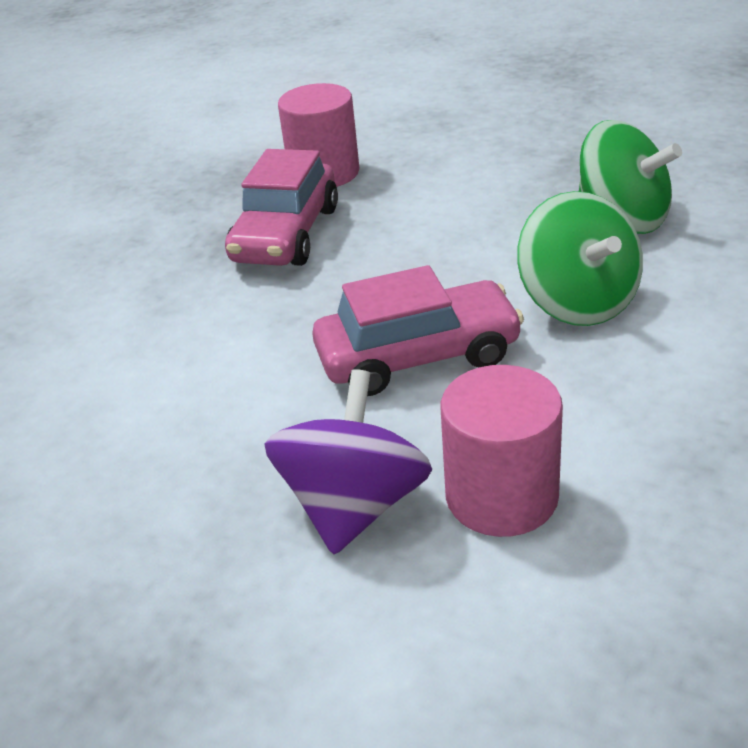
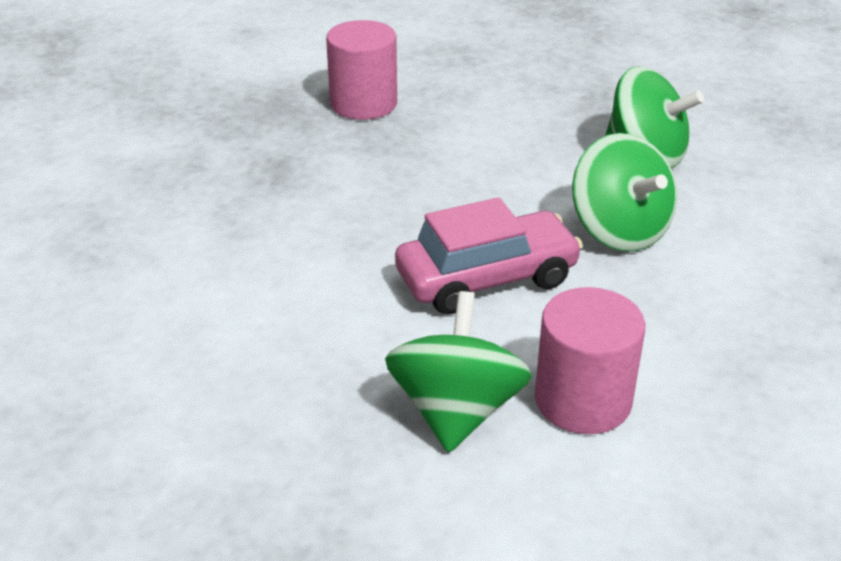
camera: 10 degrees left, 0 degrees up
(286, 235) = (340, 163): pink car -> none
(354, 506) = (456, 411): purple spinning top -> green spinning top

